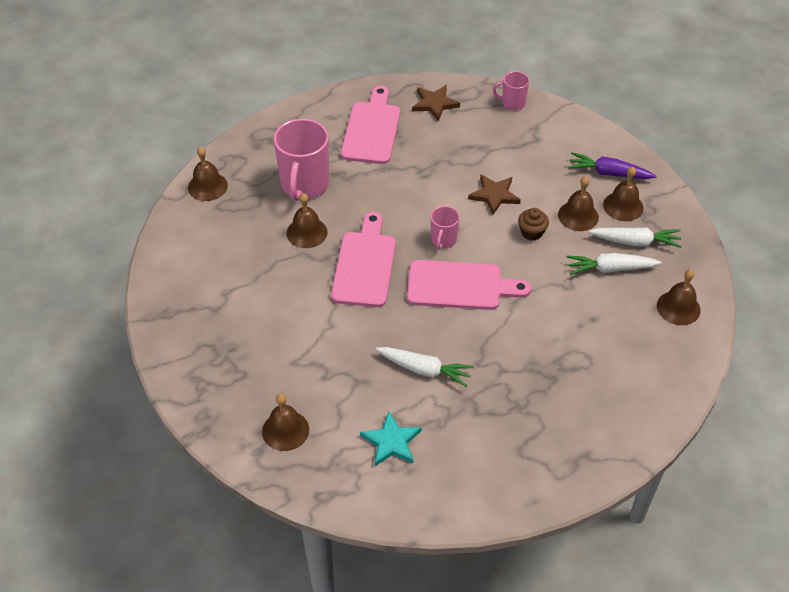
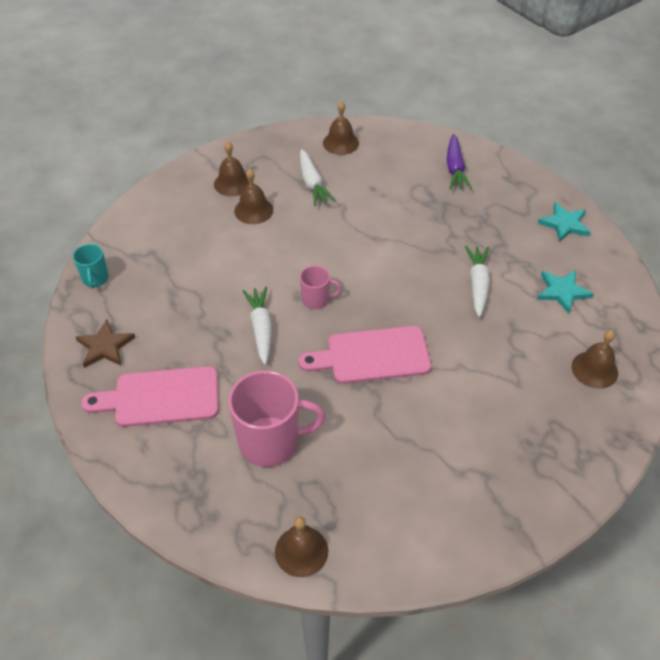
camera: 105 degrees left, 0 degrees up
(307, 232) = (344, 419): brown bell -> none
(460, 286) = (370, 277): pink cutting board -> none
(492, 485) = (564, 224): none -> turquoise star
(494, 195) = (242, 272): brown star -> none
(512, 103) = (95, 279): pink mug -> turquoise mug
(531, 232) = (285, 238): brown cupcake -> none
(609, 173) = (191, 196): purple carrot -> purple carrot (455, 168)
(635, 242) = (275, 172): white carrot -> white carrot (261, 329)

